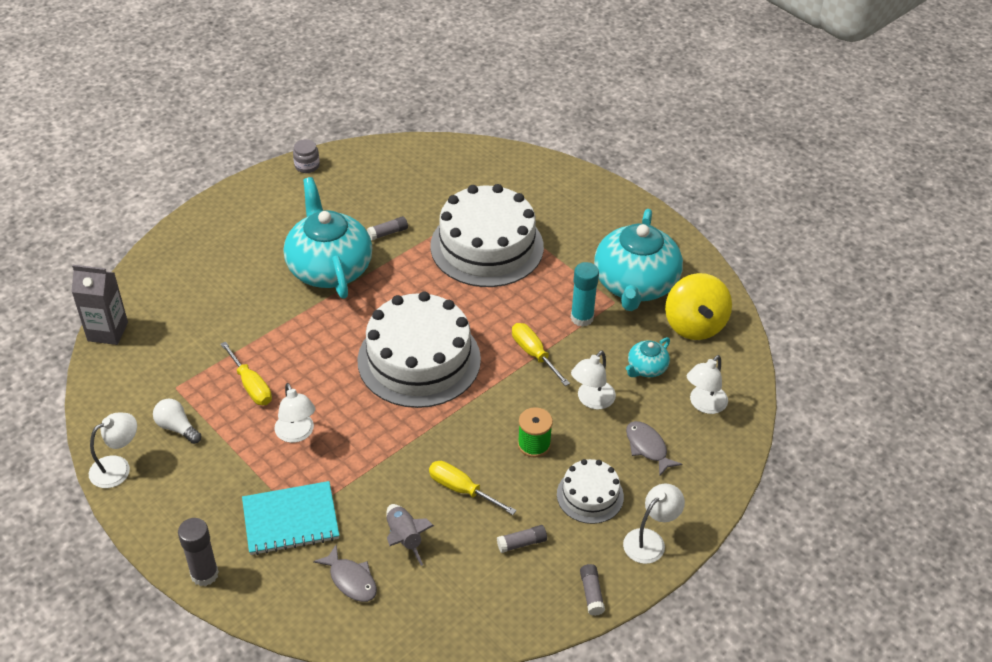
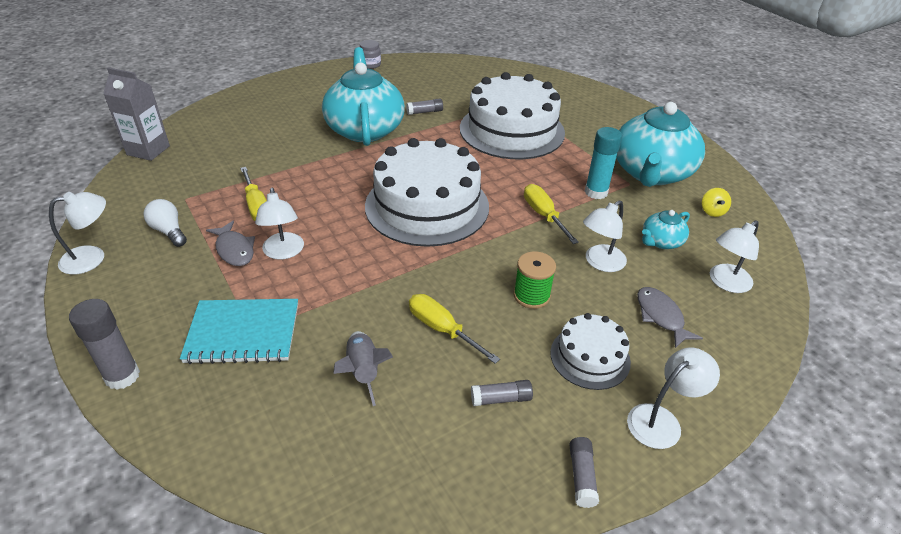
camera: 10 degrees right, 5 degrees down
(351, 580) = (285, 410): grey fish -> grey fish (234, 250)
(694, 325) = (712, 211): yellow spinning top -> yellow spinning top, size x0.42

